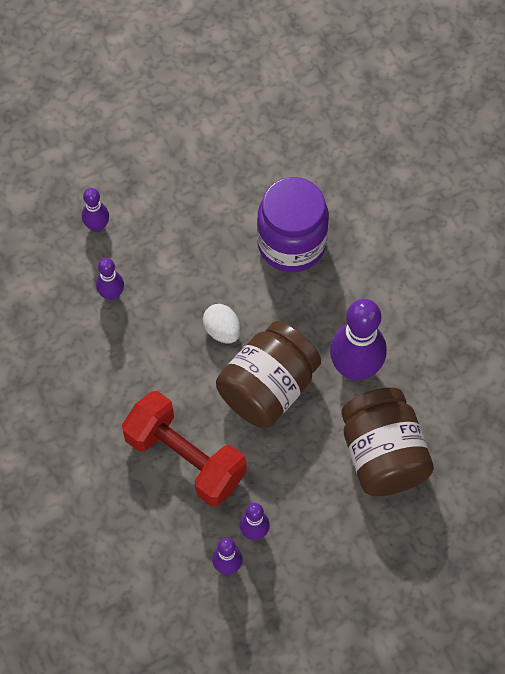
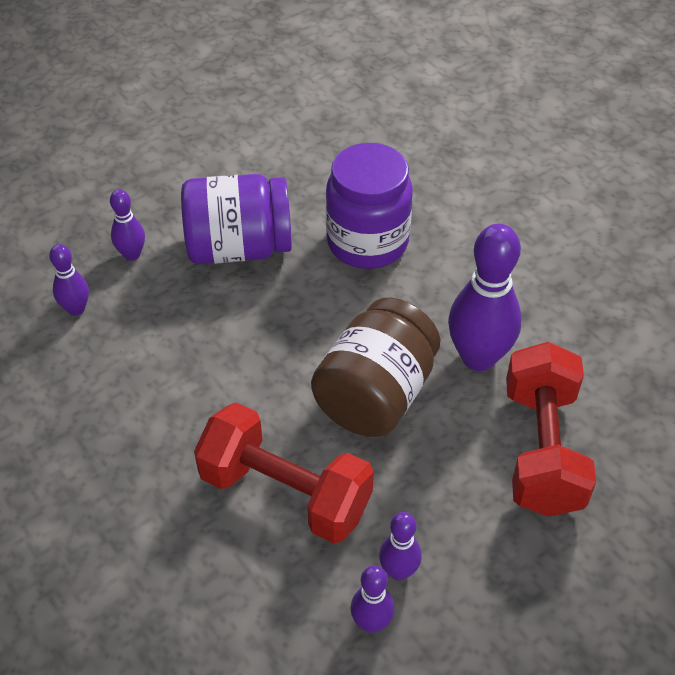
camera: 10 degrees left, 15 degrees down
(111, 294) = (159, 321): purple bowling pin -> purple bowling pin (76, 309)
(185, 233) = (239, 248): none -> purple jar
(222, 331) = (304, 340): white egg -> none
(382, 455) = (542, 449): brown jar -> red dumbbell

